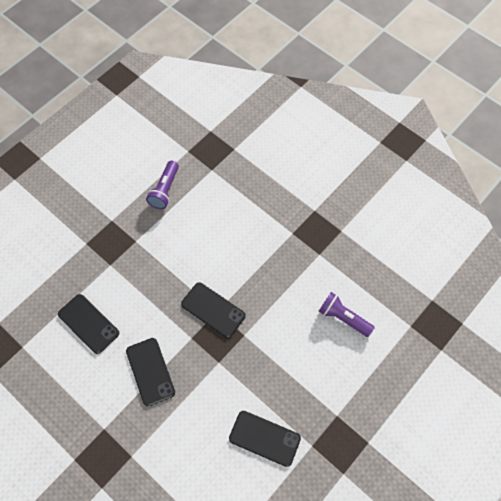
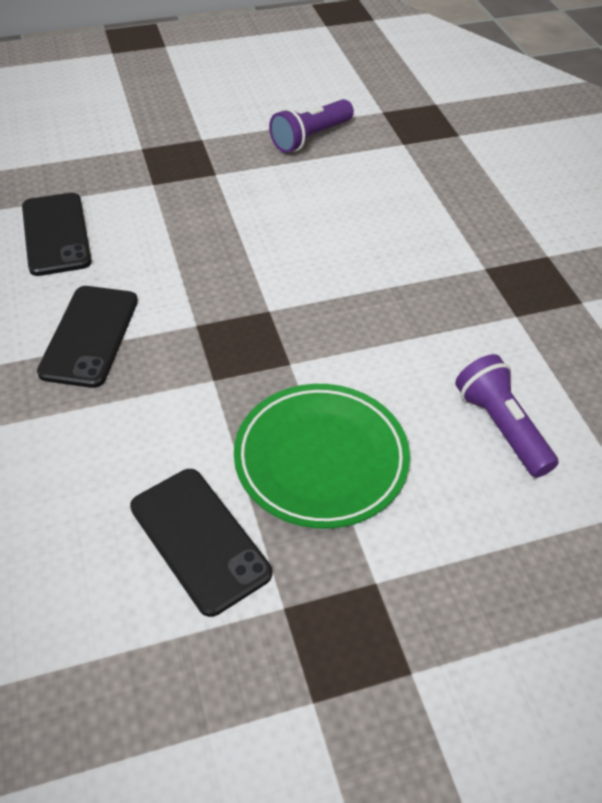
camera: 30 degrees right, 15 degrees down
(213, 310) = (264, 305): black phone -> none
(286, 375) = (321, 459): none -> green plate

